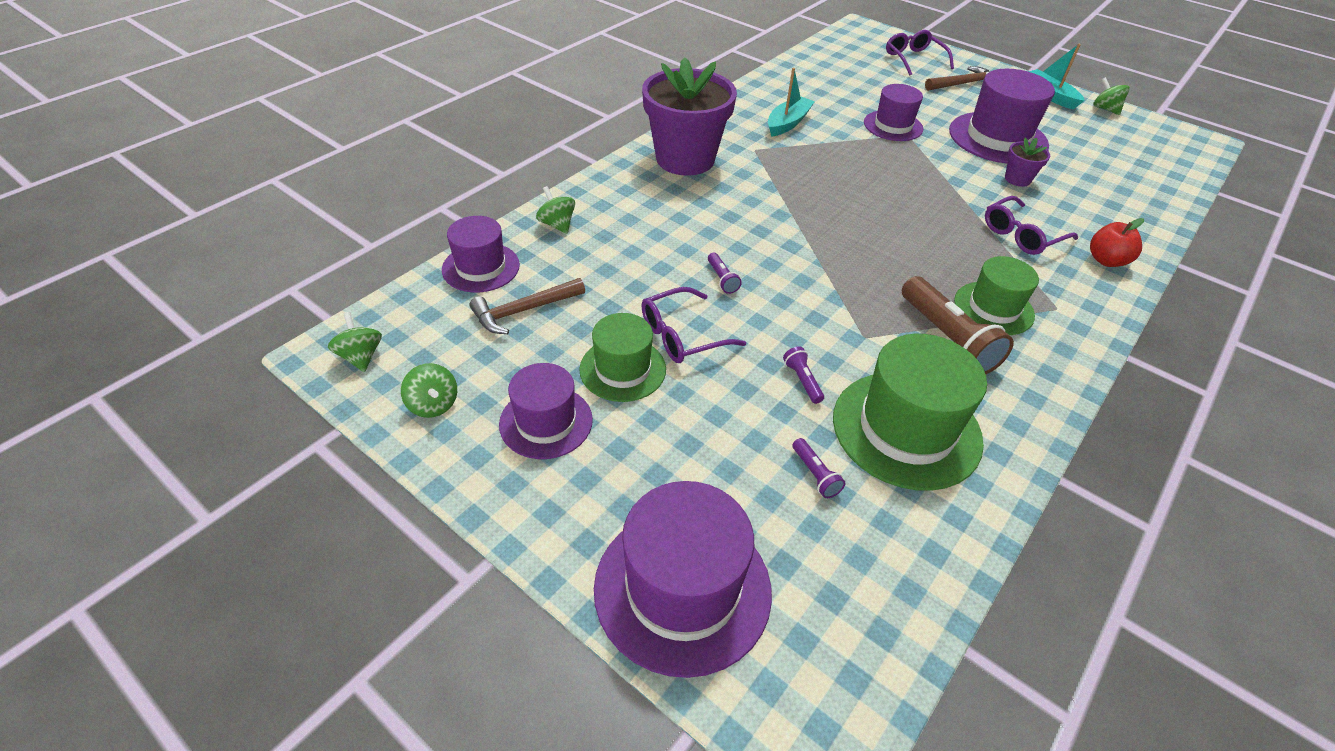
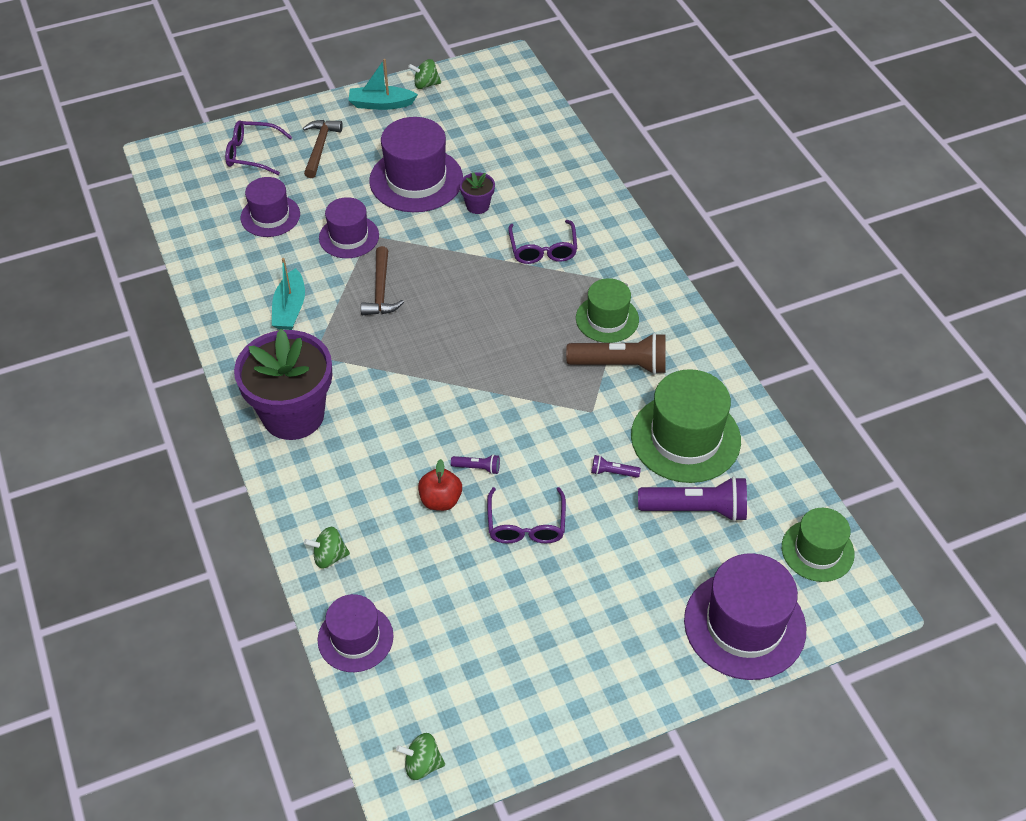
camera: 60 degrees left, 5 degrees up
(433, 404) = (509, 723): green spinning top -> none
(524, 311) = (434, 623): brown hammer -> brown hammer (381, 290)
(546, 422) = (567, 651): purple hat -> purple hat (270, 216)
(622, 369) = (540, 580): green hat -> green hat (817, 550)
(788, 123) = (290, 308): turquoise boat -> turquoise boat turned 150 degrees counterclockwise
(815, 474) = (696, 509): purple flashlight -> purple flashlight, size x2.19
(1106, 260) = (599, 222): red apple -> red apple (440, 500)

